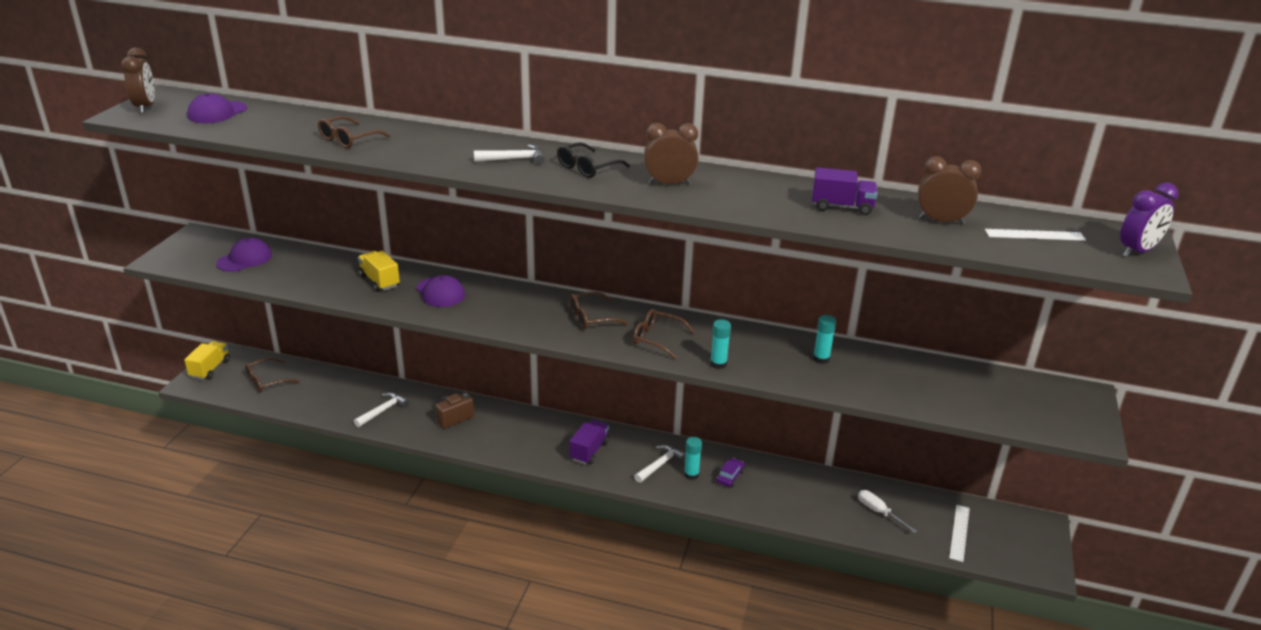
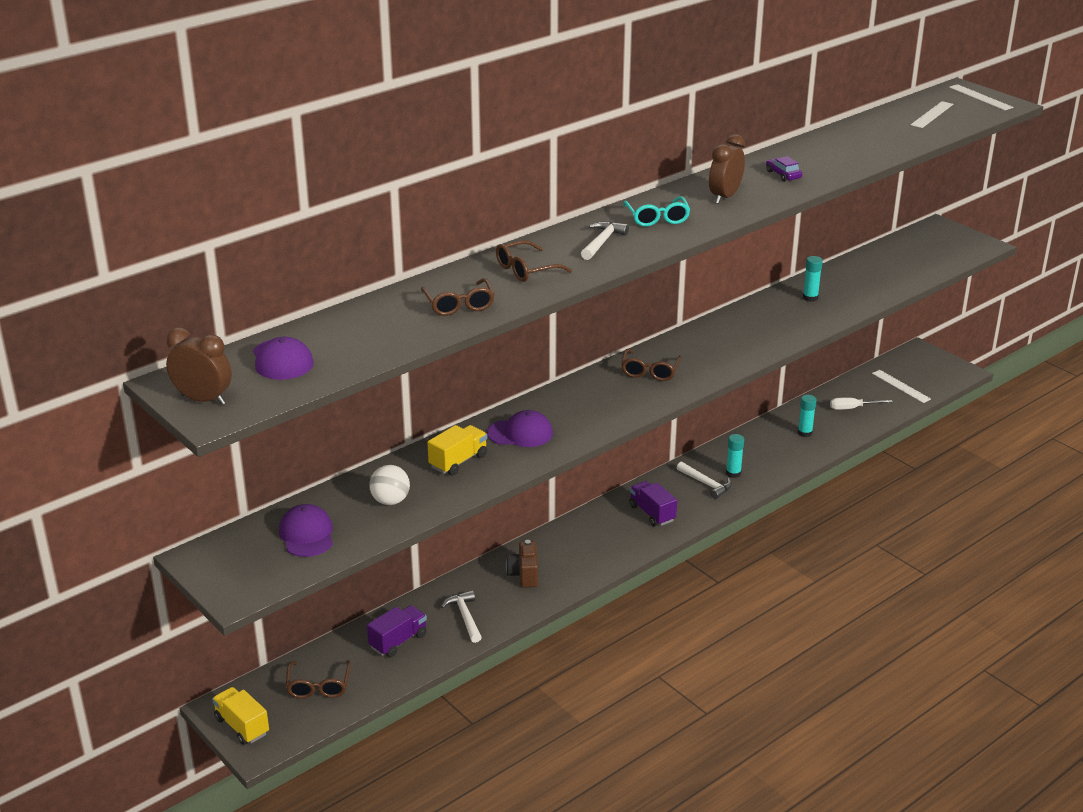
camera: 55 degrees left, 0 degrees up
(307, 273) = (390, 501): none -> white ball
(379, 281) = (458, 461): yellow truck -> yellow truck turned 135 degrees clockwise
(587, 168) = (657, 218): black glasses -> turquoise glasses
(657, 339) = (714, 353): brown glasses -> brown glasses (526, 270)
(660, 465) = (706, 484): white hammer -> white hammer turned 150 degrees clockwise
(718, 364) = (777, 340): turquoise glue stick -> turquoise glue stick (805, 433)
(730, 476) = (752, 456): purple car -> purple car (783, 175)
(842, 207) = (831, 154): purple truck -> purple truck (398, 641)
(941, 221) = (885, 132): brown clock -> none
(1137, 251) = (980, 97): purple clock -> white ruler

